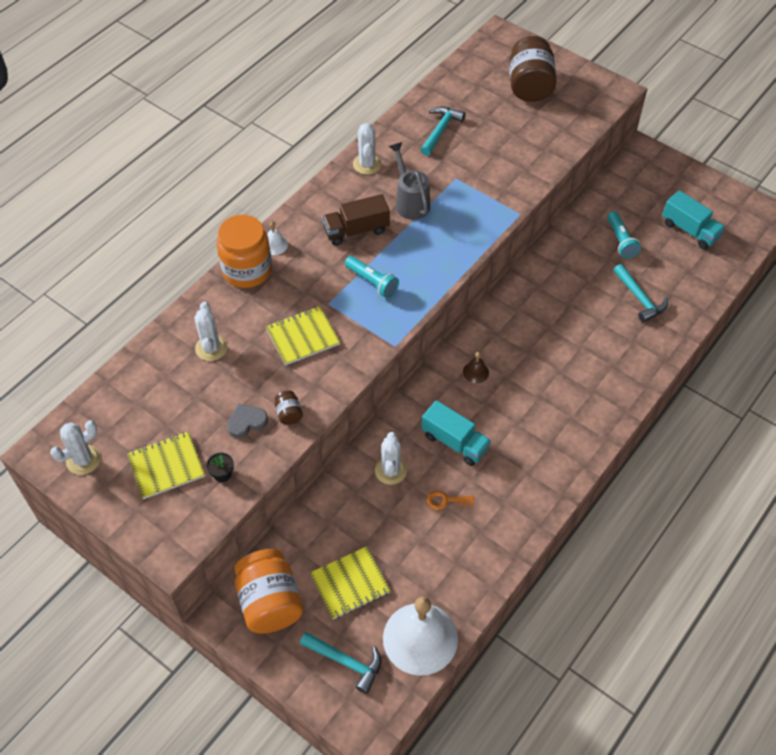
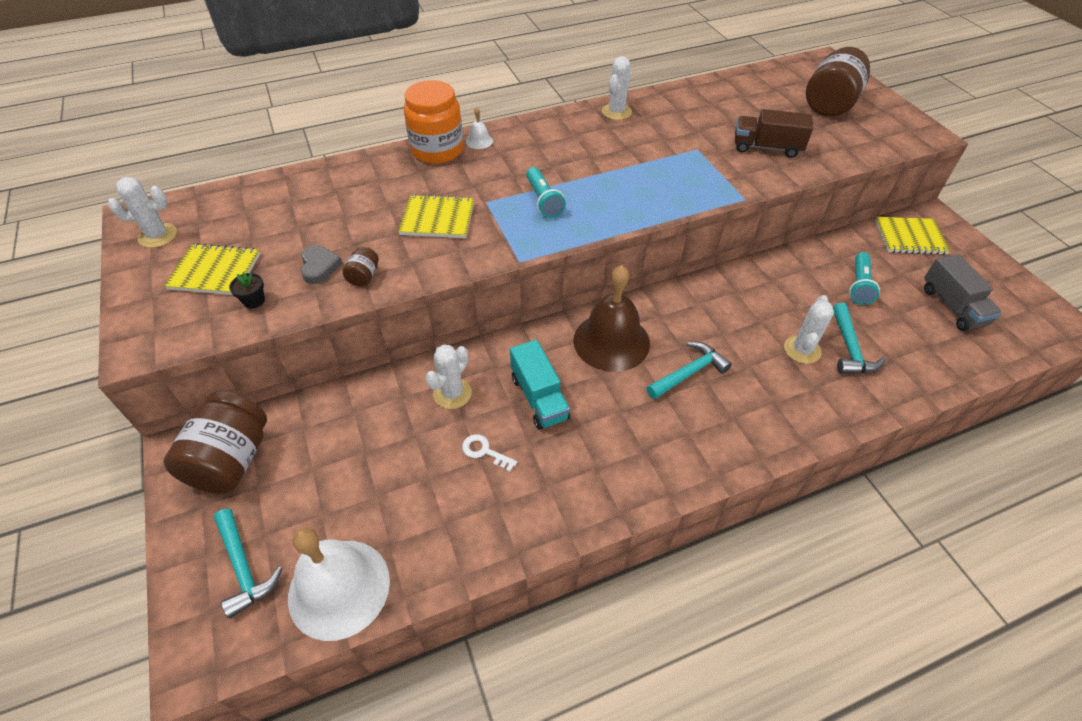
camera: 30 degrees right, 5 degrees down
(211, 348) = (349, 195): white cactus -> white cactus (802, 350)
(246, 422) = (319, 267): grey heart -> grey heart turned 75 degrees clockwise
(270, 602) = (231, 460): orange jar -> brown jar
(350, 583) = (320, 485): yellow notebook -> yellow notebook (910, 237)
(356, 230) = (563, 156): brown truck -> brown truck (766, 148)
(410, 202) = (635, 152): grey watering can -> none
(440, 130) = (710, 109): turquoise hammer -> turquoise hammer (689, 373)
(445, 501) = (484, 451): orange key -> white key
(475, 372) = (611, 341): brown bell -> brown bell, size x2.46
(690, 230) = (952, 306): turquoise truck -> grey truck

